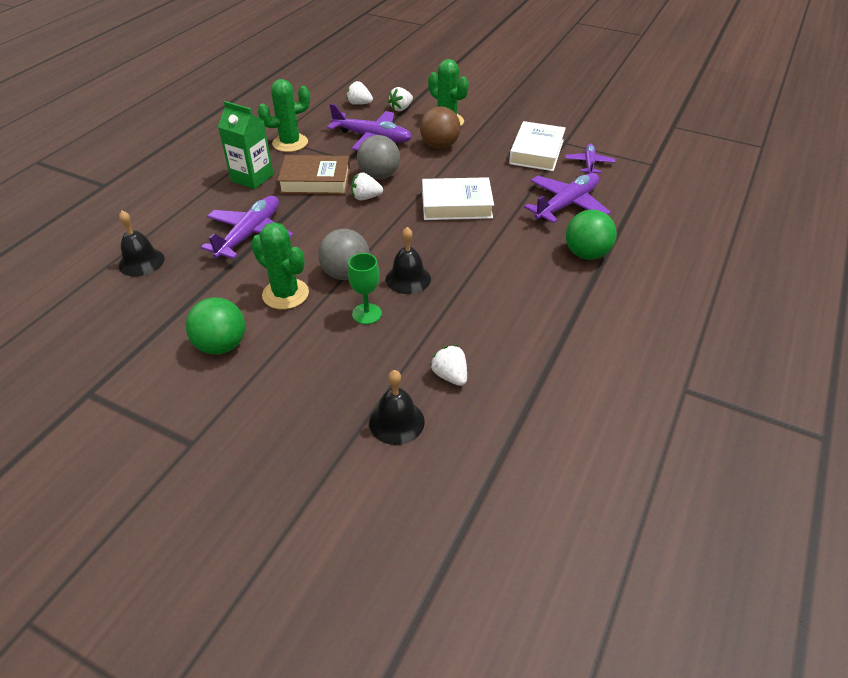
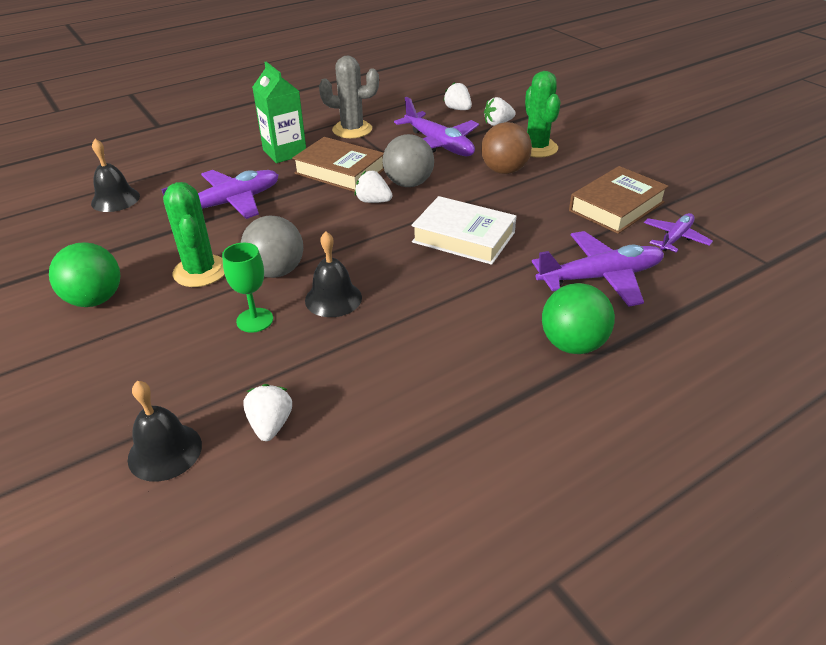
camera: 30 degrees right, 5 degrees down
(290, 143) = (352, 130): green cactus -> grey cactus
(536, 152) = (616, 206): white book -> brown book

